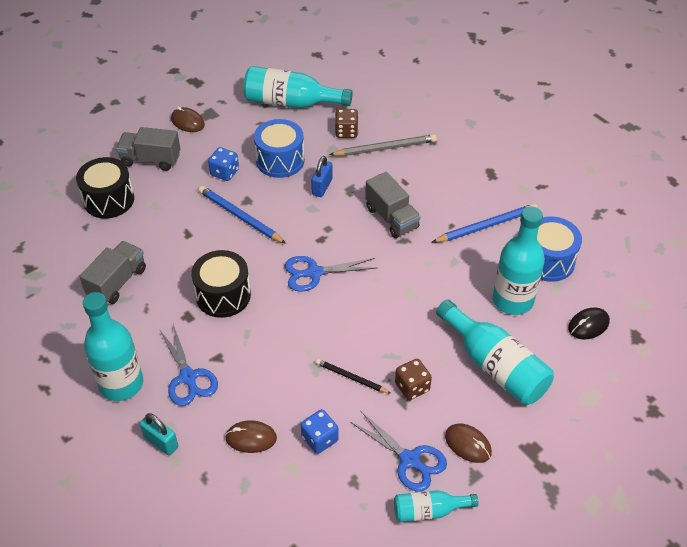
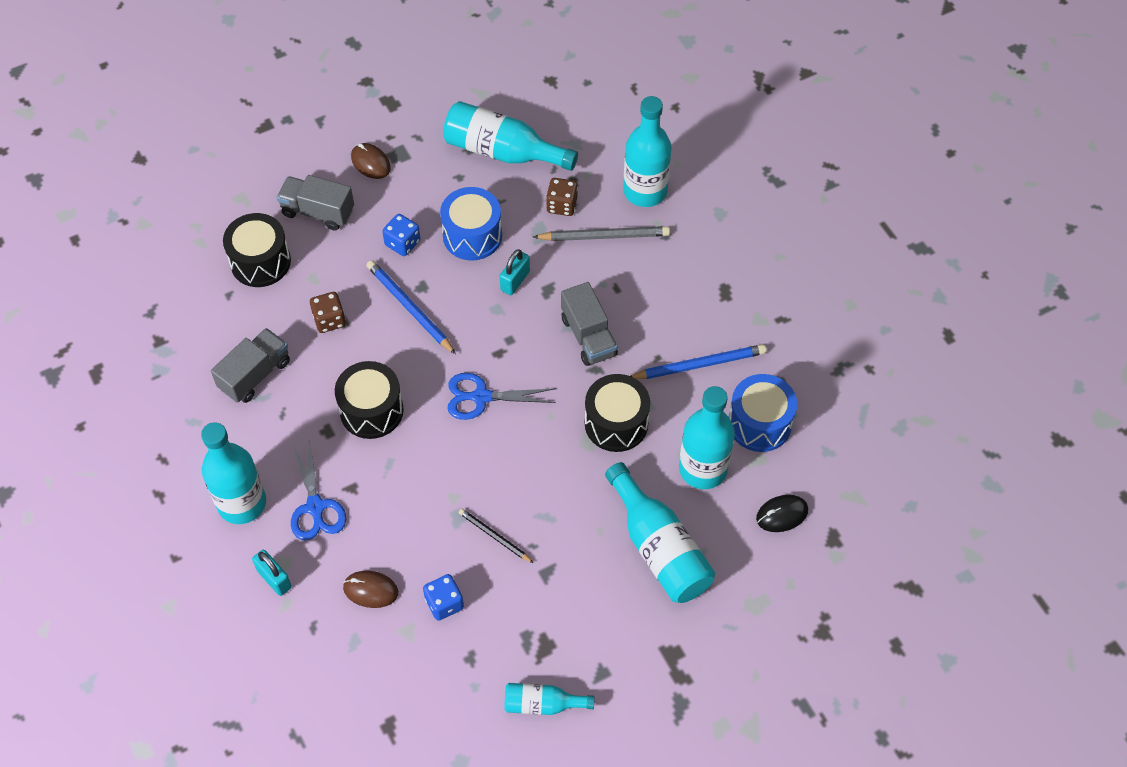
camera: 10 degrees right, 10 degrees up
(322, 187) = (515, 281): blue padlock -> turquoise padlock
(408, 115) = (645, 191): none -> turquoise bottle
(409, 460) = (536, 643): blue scissors -> none
(412, 387) = (559, 559): brown dice -> brown dice (329, 320)
(431, 277) = (616, 423): none -> black drum
(468, 444) = (604, 636): brown mouse -> none

